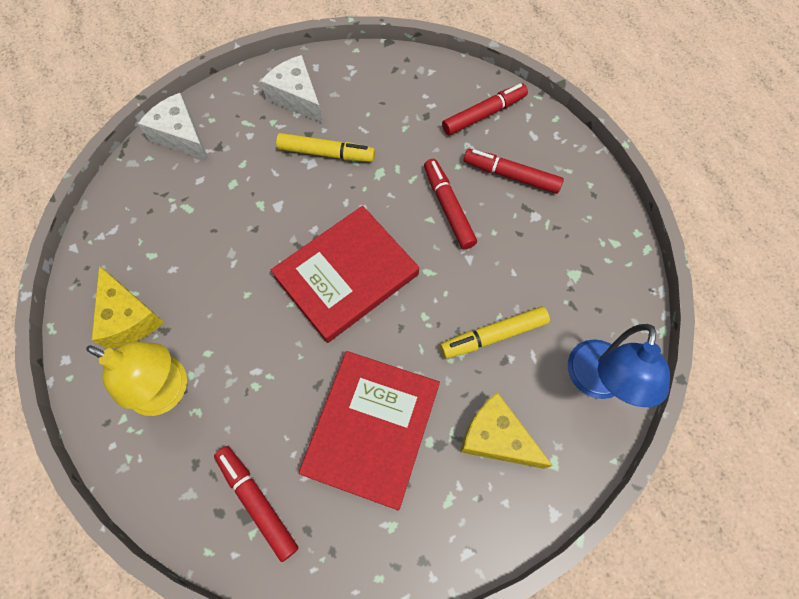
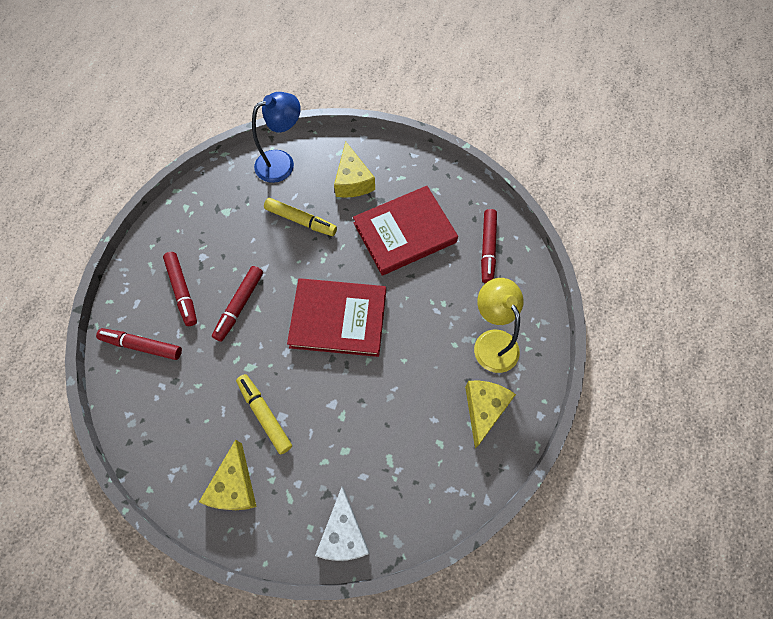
camera: 135 degrees left, 0 degrees up
(297, 97) = (234, 486): white cheese -> yellow cheese

